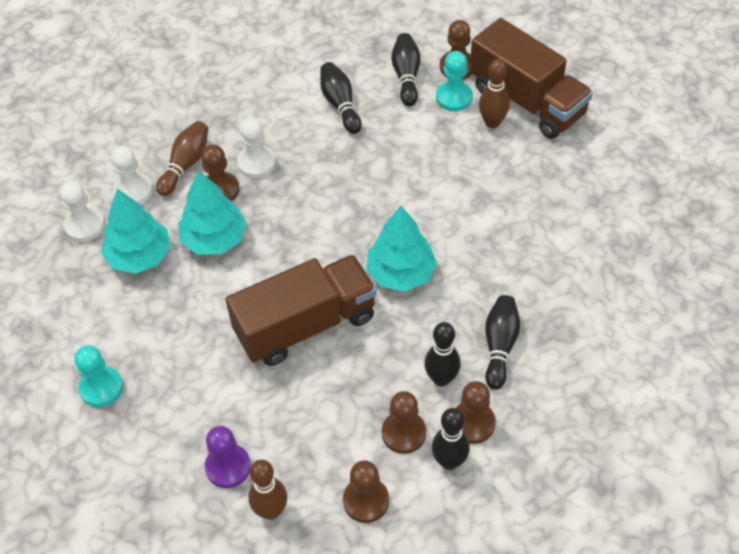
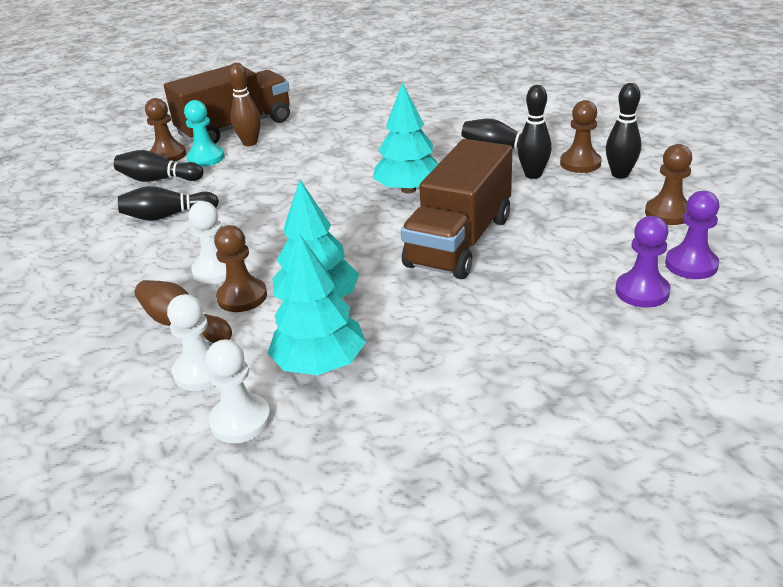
camera: 80 degrees left, 20 degrees down
(101, 387) = (531, 395): turquoise pawn -> none
(271, 511) = (691, 265): brown bowling pin -> purple pawn
(305, 325) = (459, 241): brown truck -> brown truck turned 135 degrees counterclockwise
(404, 433) = (592, 193): brown pawn -> none

